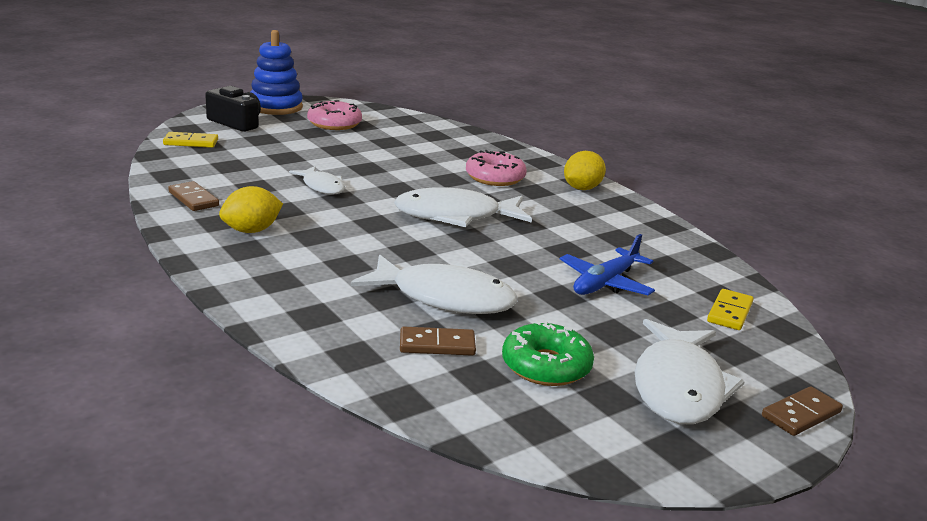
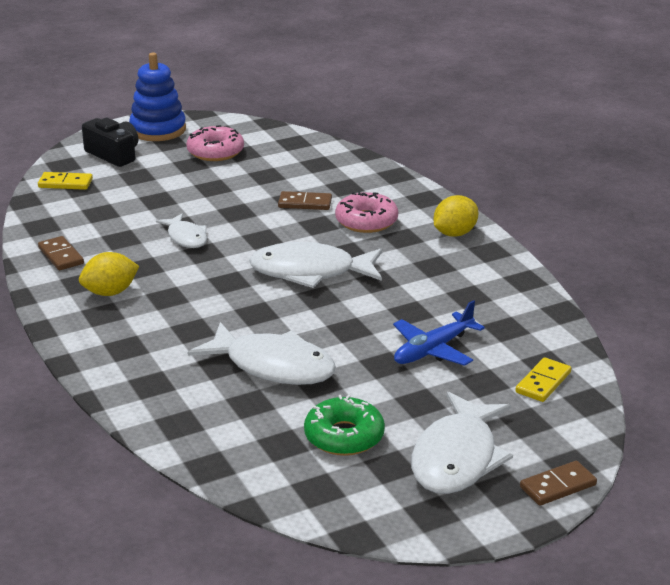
camera: 10 degrees right, 5 degrees up
(437, 345) = (253, 414): brown domino -> brown domino (305, 203)

